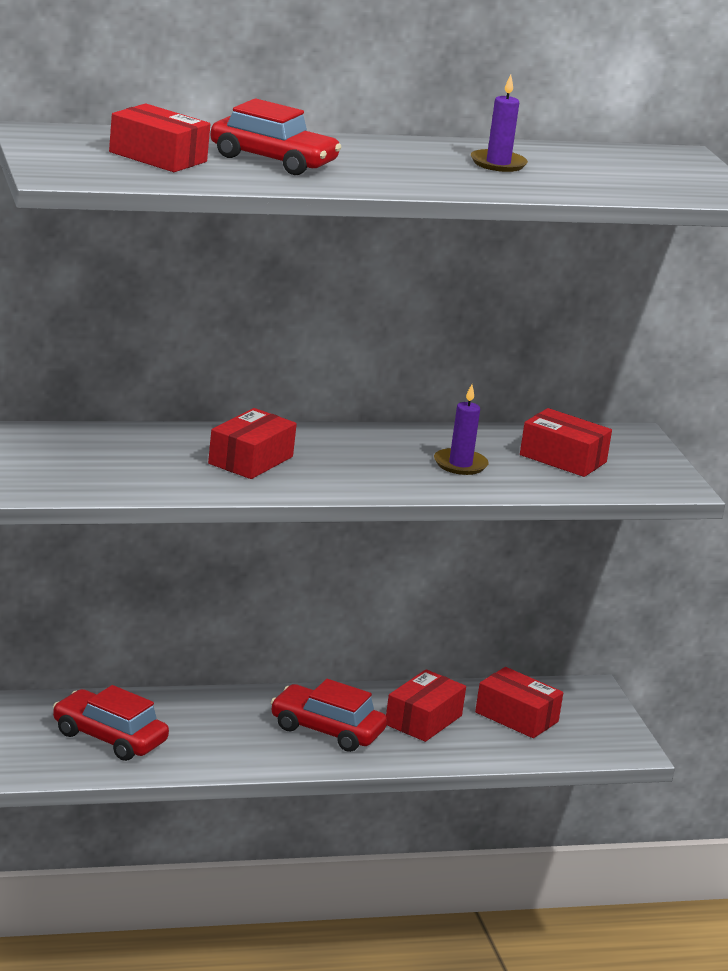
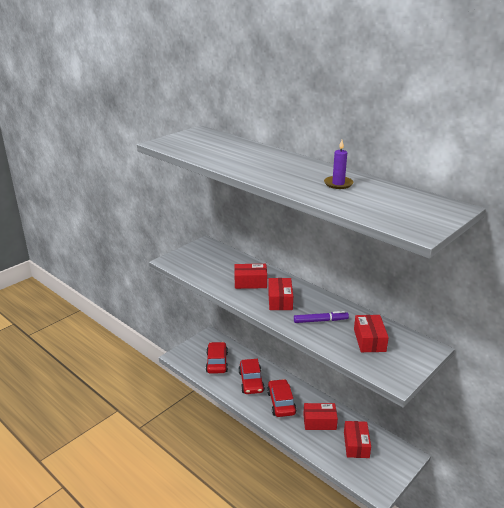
camera: 60 degrees right, 5 degrees up
(158, 157) = (211, 146): red box -> red box (280, 300)
(273, 160) = (247, 158): red car -> red car (251, 382)
(460, 464) = (320, 321): purple candle -> purple marker

